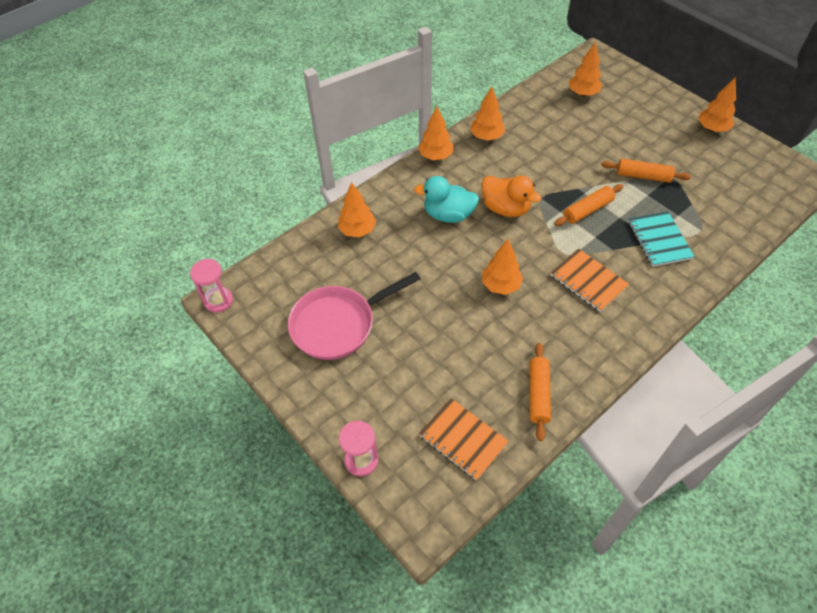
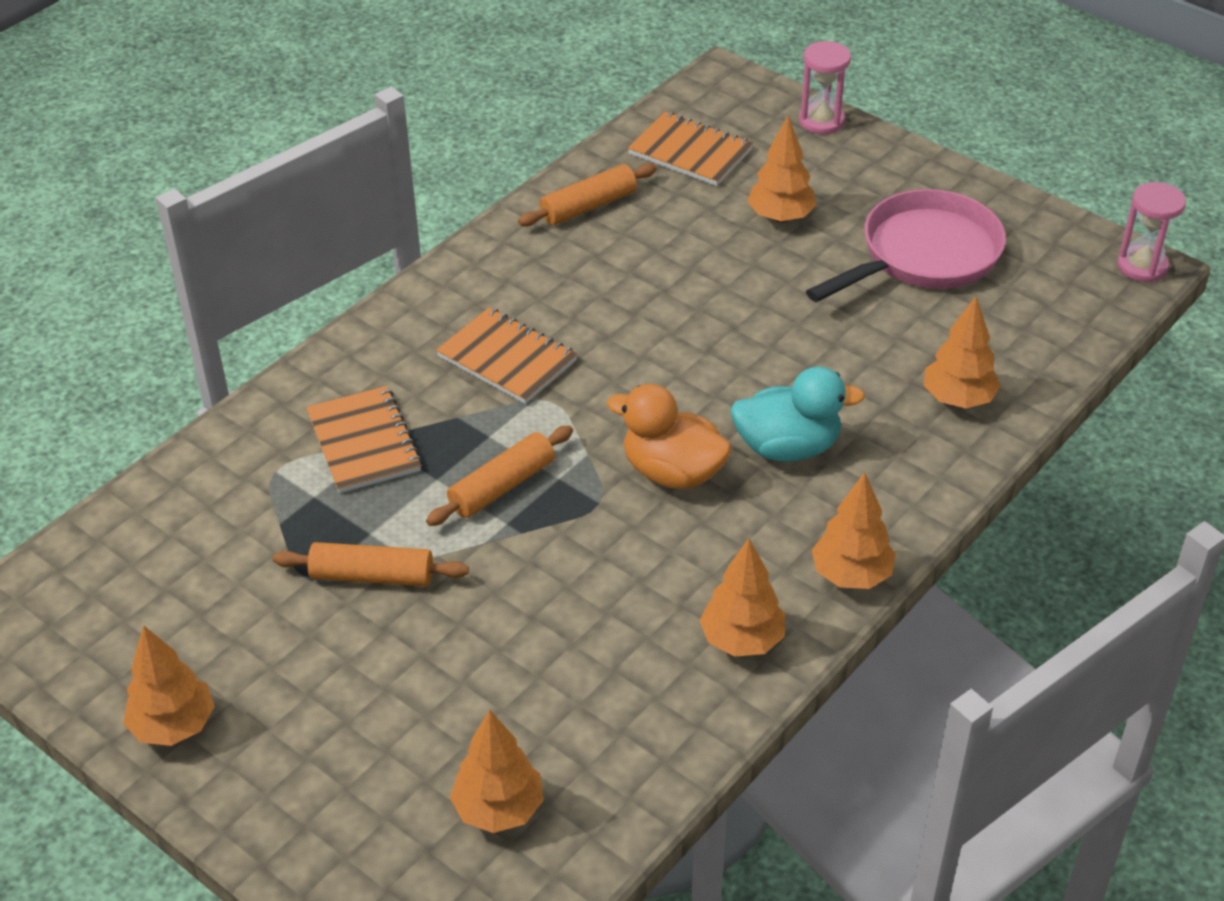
camera: 170 degrees right, 10 degrees down
(500, 285) = (663, 336): orange tree -> orange tree (780, 217)
(538, 394) = (588, 206): orange rolling pin -> orange rolling pin turned 60 degrees clockwise
(659, 240) = (364, 442): turquoise notebook -> orange notebook

